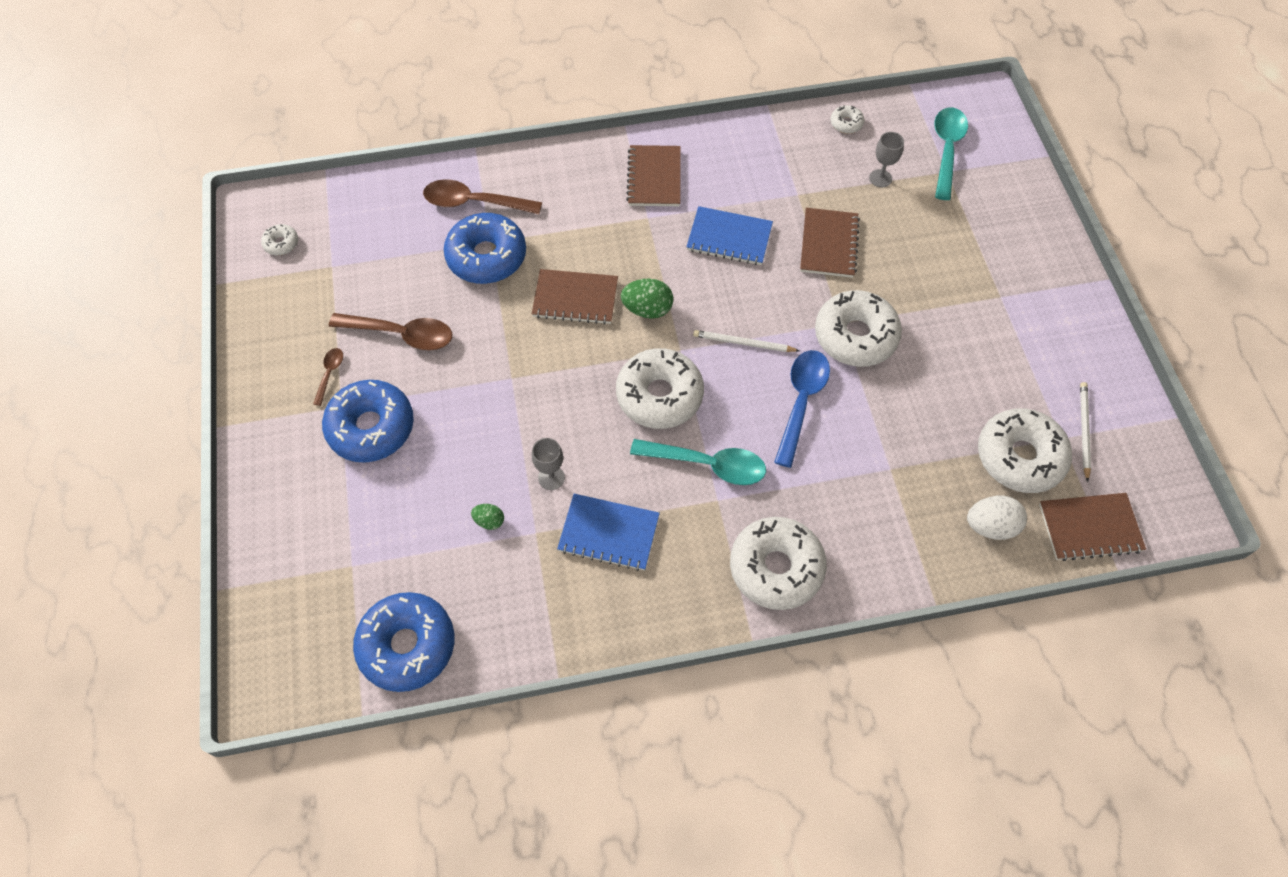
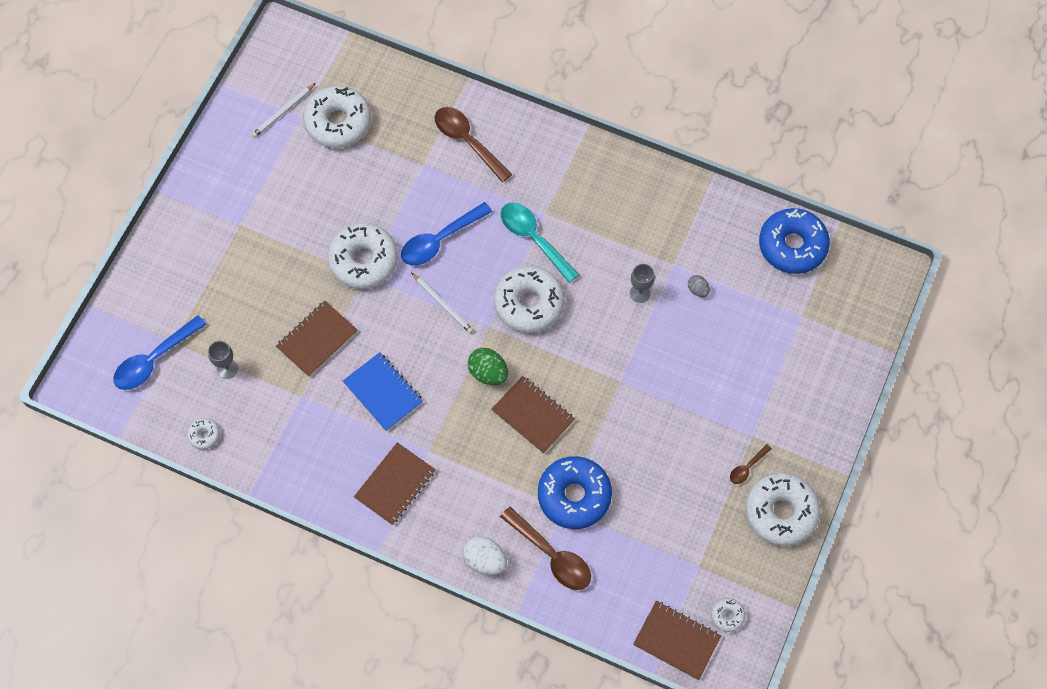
camera: 145 degrees left, 5 degrees up
(371, 427) = (739, 405): blue donut -> none
(401, 334) = (678, 467): brown spoon -> brown spoon (467, 141)
(489, 521) = (697, 290): green egg -> grey egg
(609, 533) = (628, 235): blue notebook -> none
(776, 568) = (542, 154): white donut -> white donut (780, 512)
(946, 150) = (154, 359): turquoise spoon -> blue spoon
(990, 526) = (396, 98): white egg -> white egg (485, 560)
(1089, 528) = (340, 62): brown notebook -> brown notebook (676, 641)

